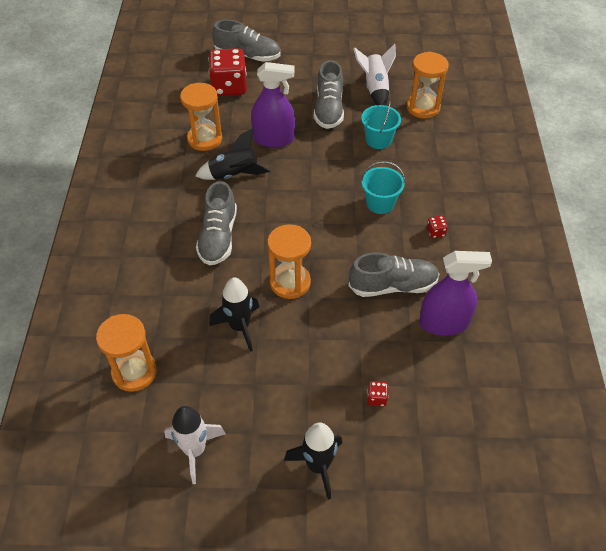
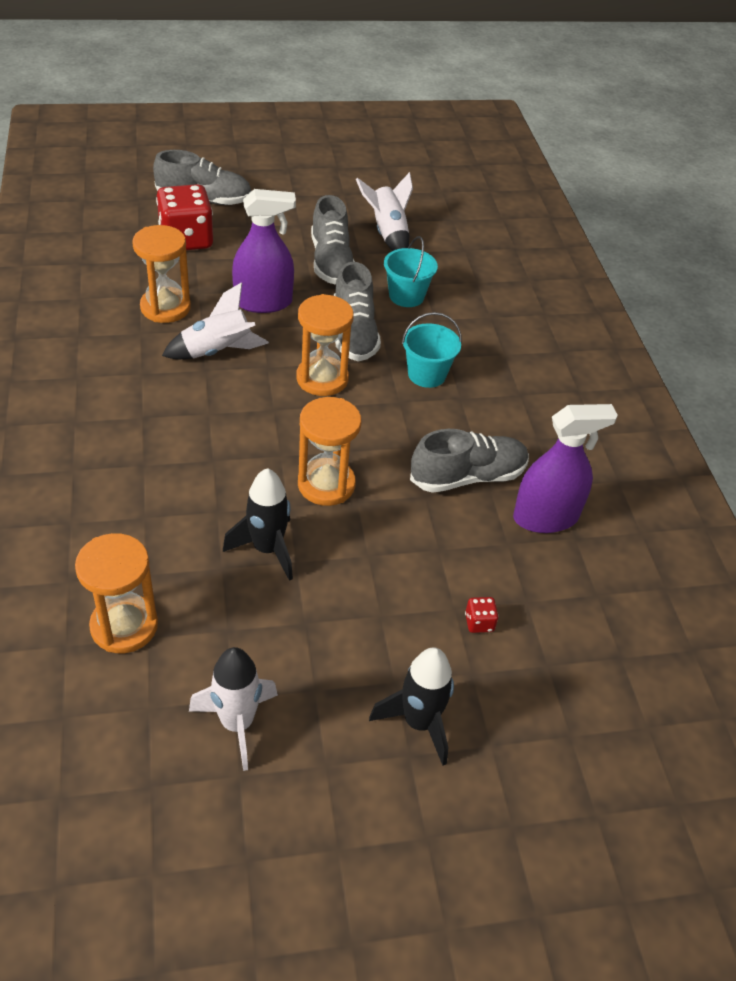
camera: 15 degrees left, 5 degrees down
(218, 237) = (211, 433): grey shoe -> grey shoe (354, 333)
(234, 175) = (217, 352): black rocket -> white rocket
(423, 107) = (455, 254): orange hourglass -> orange hourglass (322, 379)
(435, 232) = (508, 405): red dice -> none

